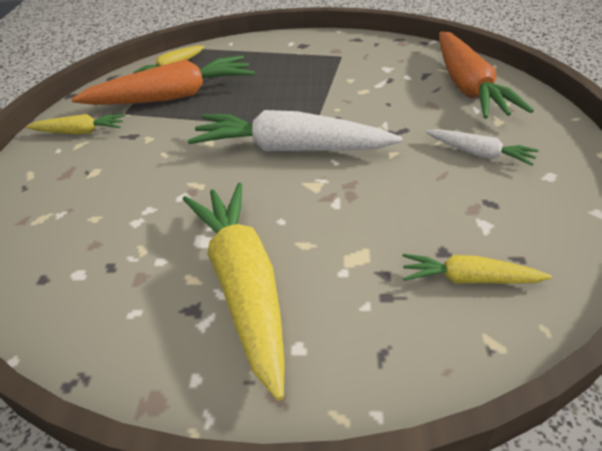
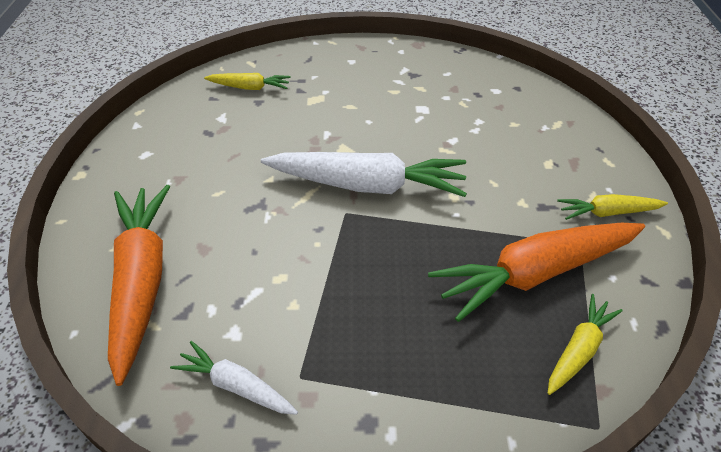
camera: 175 degrees right, 5 degrees up
(243, 286) = (386, 84): yellow carrot -> none
(479, 154) = (189, 176): white carrot -> white carrot (236, 386)

